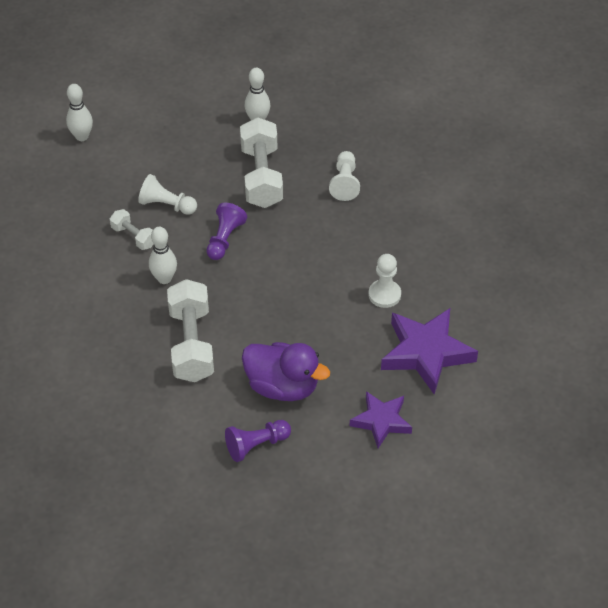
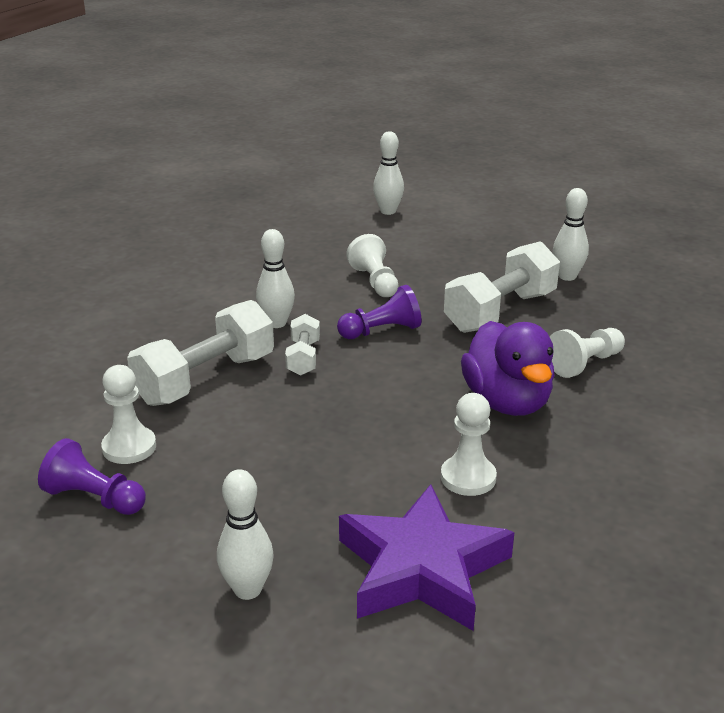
camera: 50 degrees right, 20 degrees down
(133, 236) = (307, 284): white dumbbell -> white dumbbell (303, 358)
(224, 410) = (129, 447): none -> white pawn
(282, 386) = (214, 472): purple duck -> purple duck (507, 402)
(381, 421) = (247, 589): purple star -> white bowling pin

